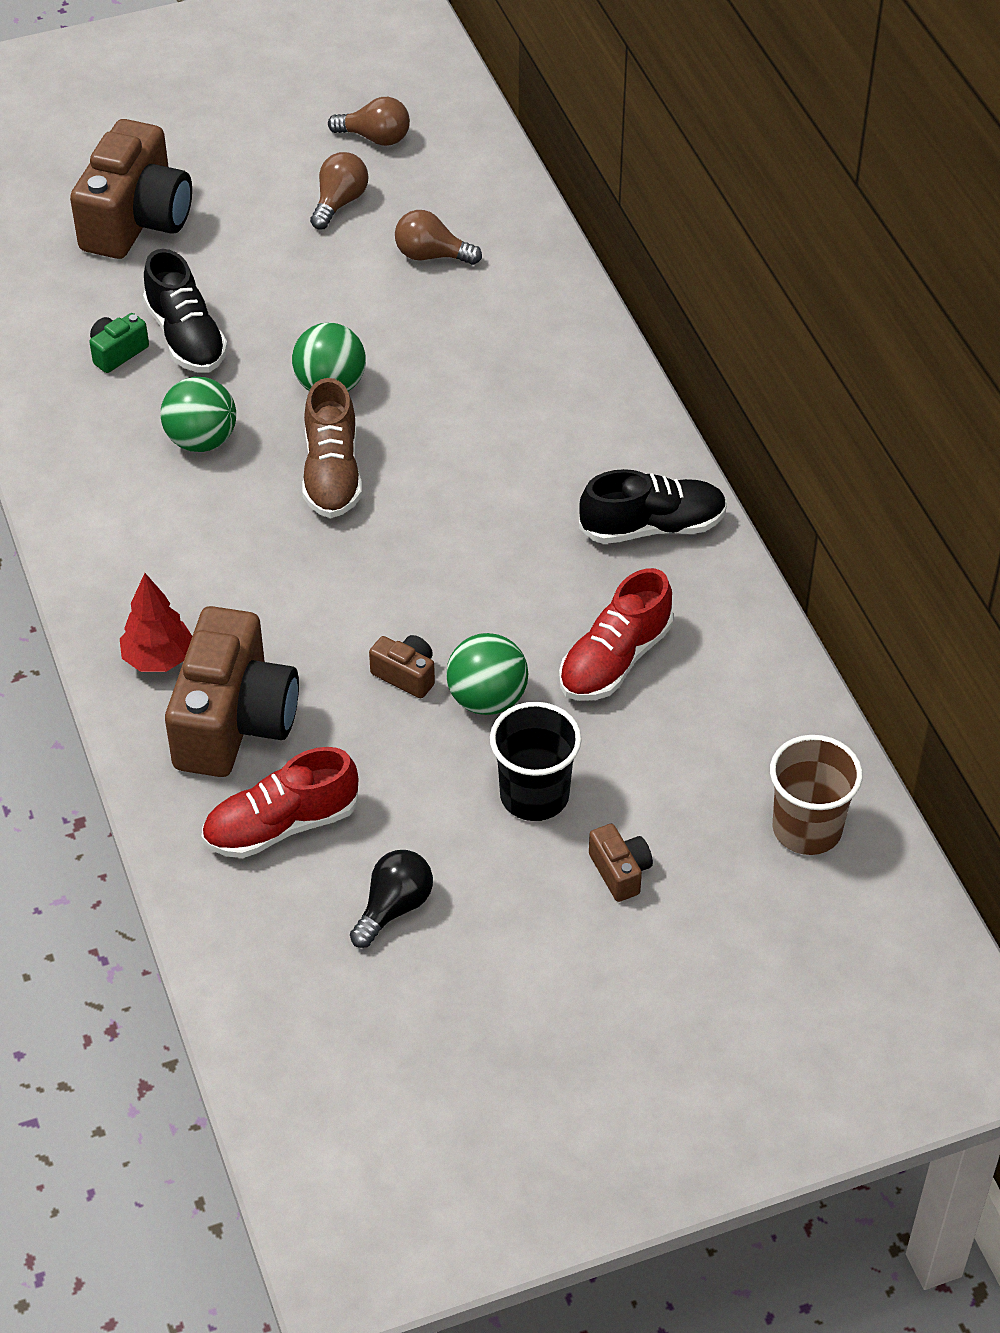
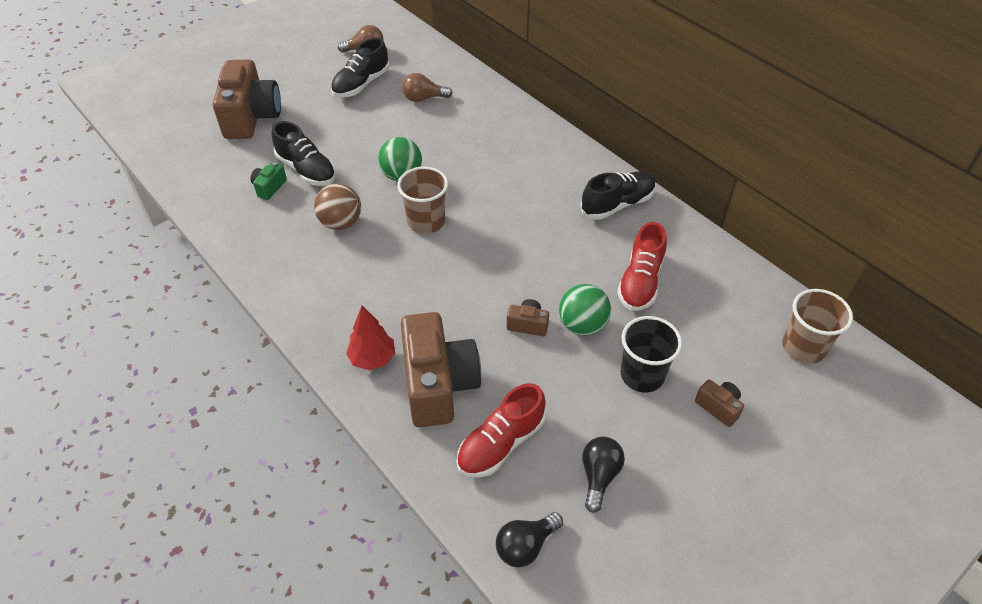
camera: 20 degrees left, 0 degrees up
(201, 440) = (341, 223): green ball -> brown ball
(248, 960) = (525, 546): none -> black light bulb
(332, 474) = (426, 222): brown shoe -> brown cup
(339, 203) = (361, 84): brown light bulb -> black shoe

